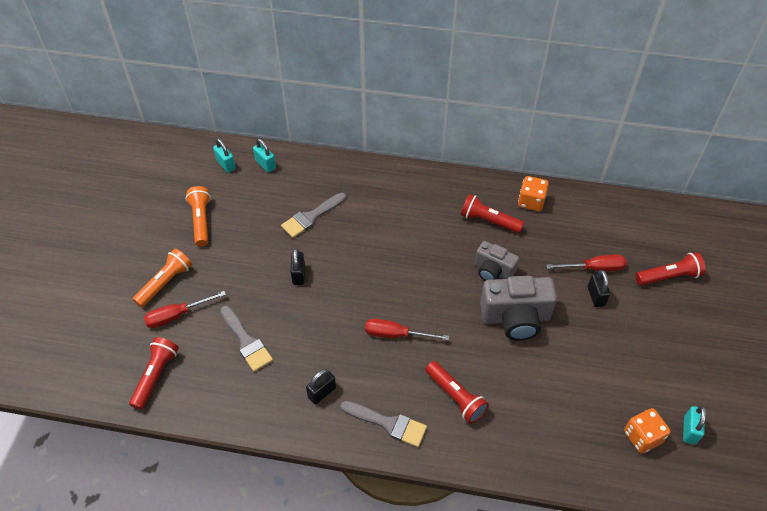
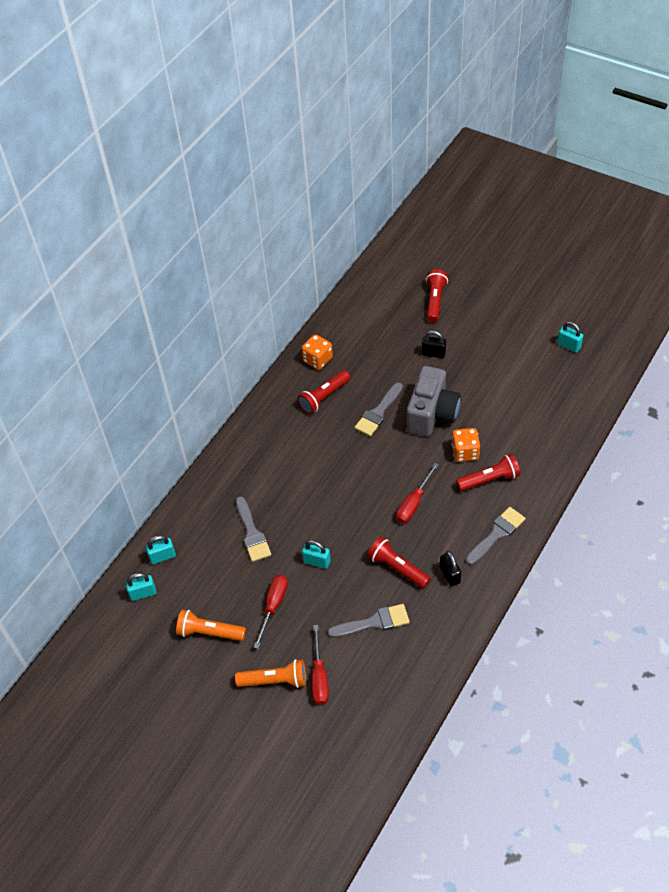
camera: 65 degrees left, 0 degrees up
(156, 376) = (381, 708): red flashlight -> red flashlight (397, 568)
(165, 283) = (275, 680): orange flashlight -> orange flashlight turned 120 degrees clockwise
(298, 275) = (317, 561): black padlock -> turquoise padlock
(493, 270) = (378, 412): grey camera -> grey brush
(594, 268) = (406, 344): red screwdriver -> red screwdriver (273, 606)
(642, 437) = (564, 375): orange dice -> orange dice (465, 452)

